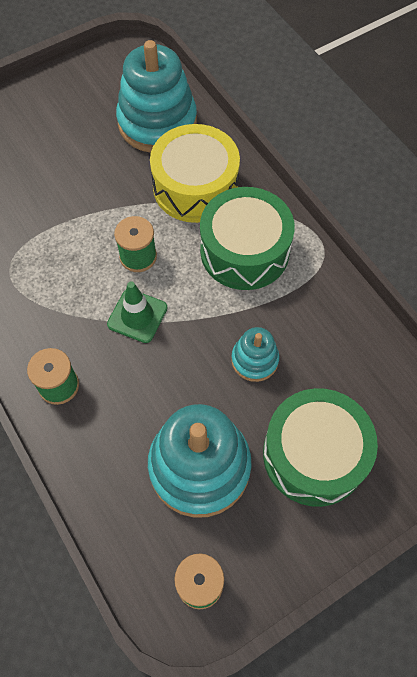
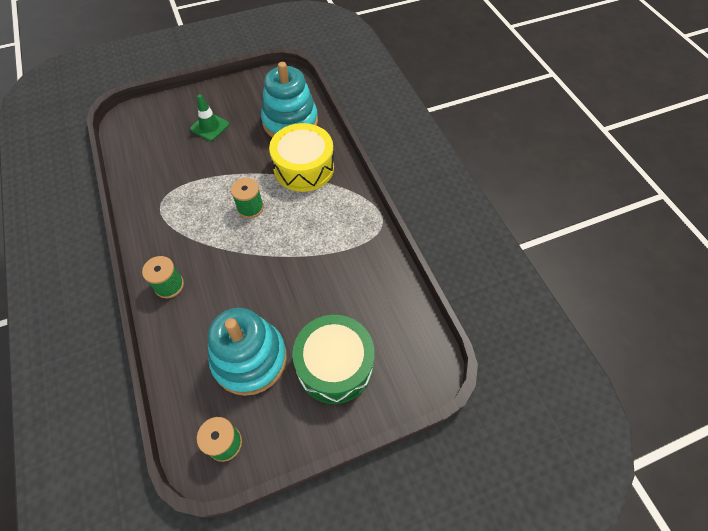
camera: 10 degrees right, 5 degrees down
(137, 316) = (237, 247): green traffic cone -> green traffic cone (210, 127)
(244, 251) = (325, 215): green drum -> none
(254, 360) = (311, 291): turquoise stacking toy -> none

